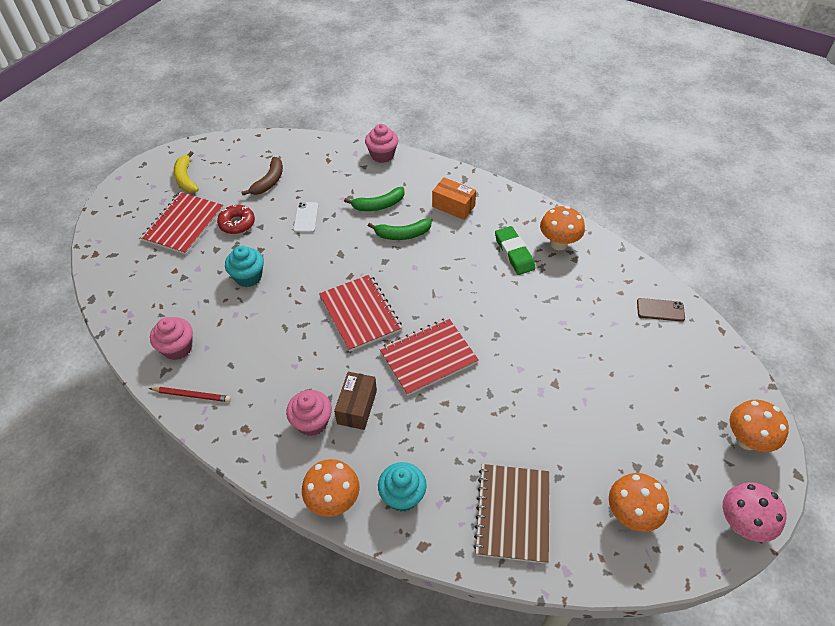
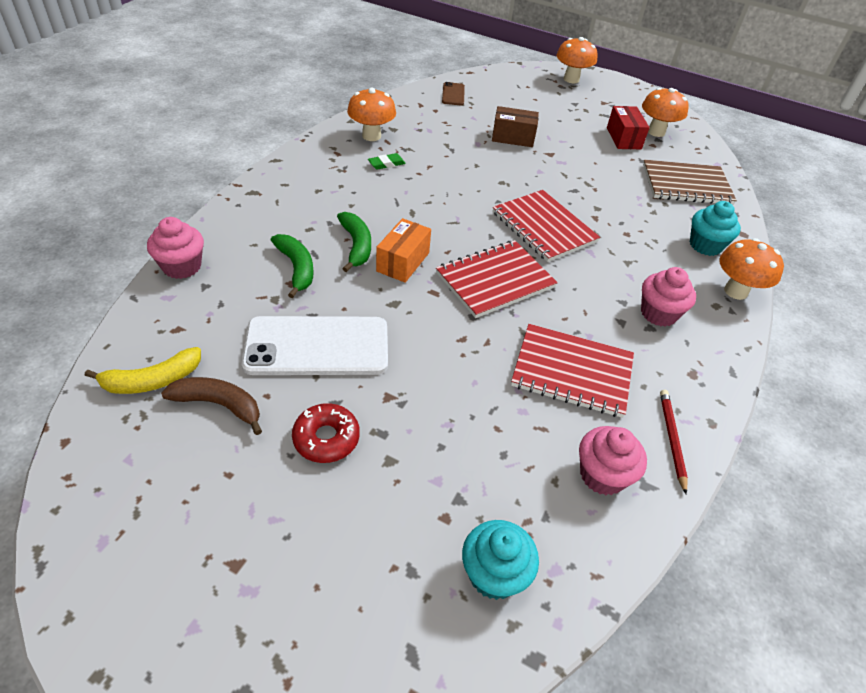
camera: 100 degrees left, 5 degrees down
(183, 224) = (325, 529): red notebook -> red notebook (572, 372)
(186, 178) = (180, 556): yellow banana -> yellow banana (152, 380)
(248, 277) = (448, 404): turquoise cupcake -> turquoise cupcake (494, 574)
(306, 217) = (317, 346): white phone -> white phone, size x2.12
(357, 407) = (625, 278): brown box -> brown box (513, 138)
(453, 206) = (305, 203): orange box -> orange box (403, 262)
(514, 253) = (386, 164): green eraser -> green eraser, size x0.58
(605, 469) = (623, 138): none -> red box
(741, 524) = (639, 92): pink mushroom -> none

